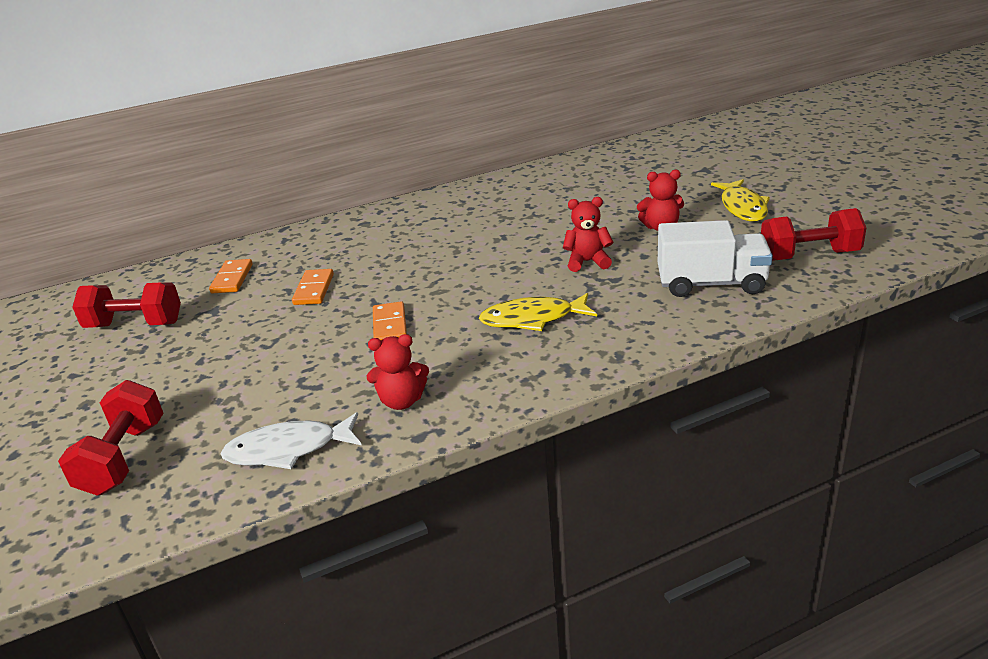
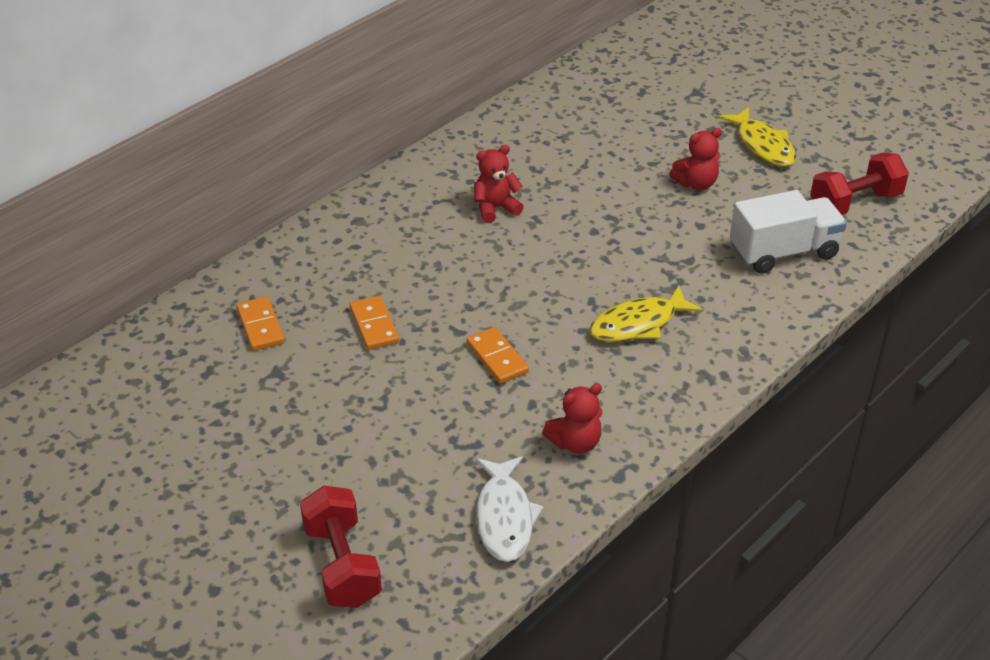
camera: 25 degrees left, 10 degrees up
(135, 325) = (197, 409): red dumbbell -> none
(288, 449) = (504, 517): white fish -> white fish turned 60 degrees counterclockwise
(587, 262) = (648, 242): red teddy bear -> red teddy bear (495, 208)

